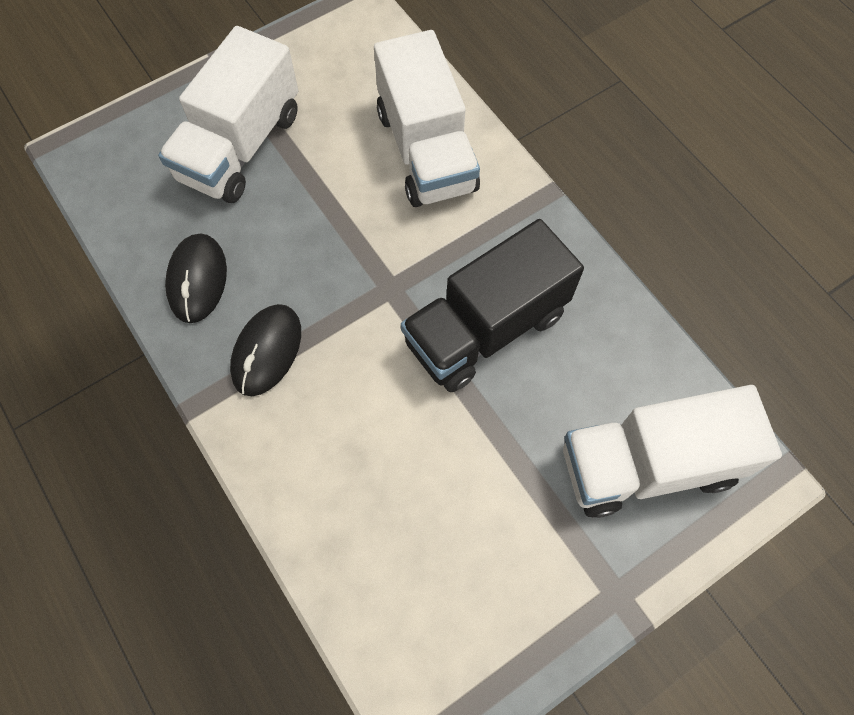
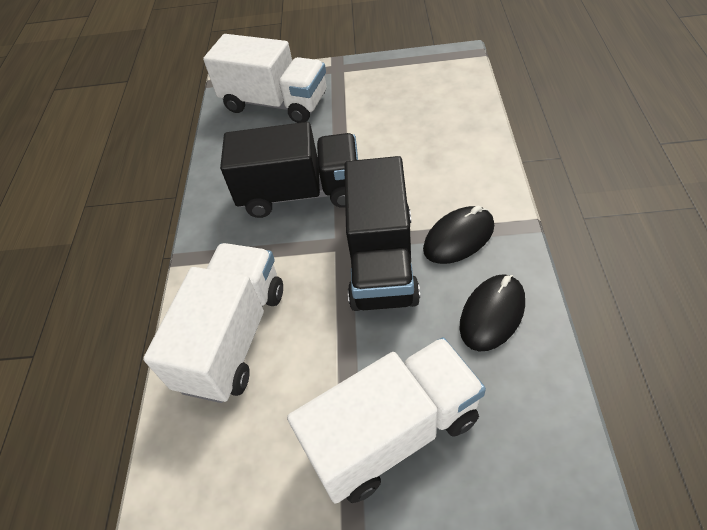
camera: 140 degrees left, 15 degrees down
(336, 286) = (381, 261): none -> black truck

